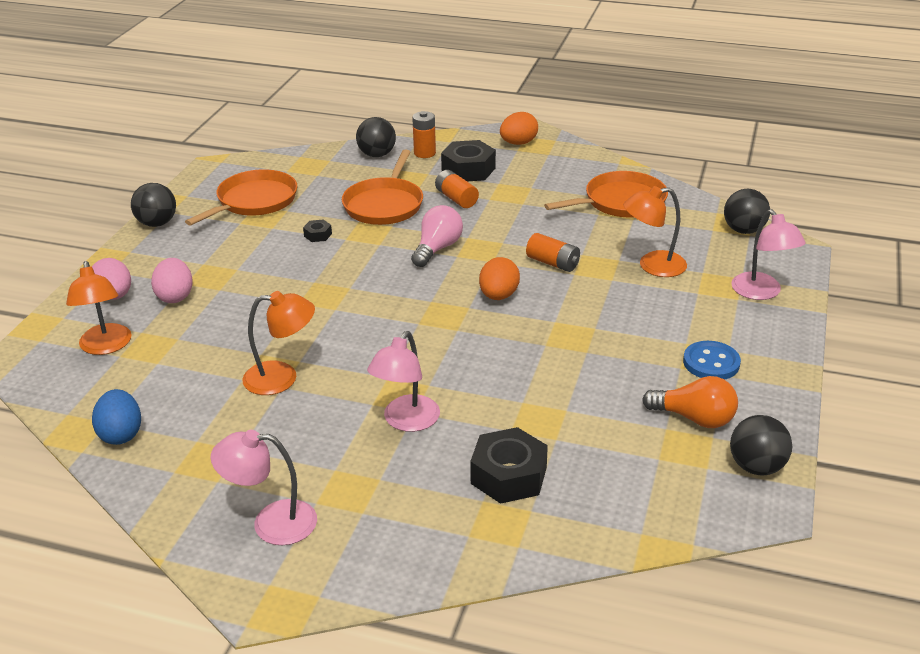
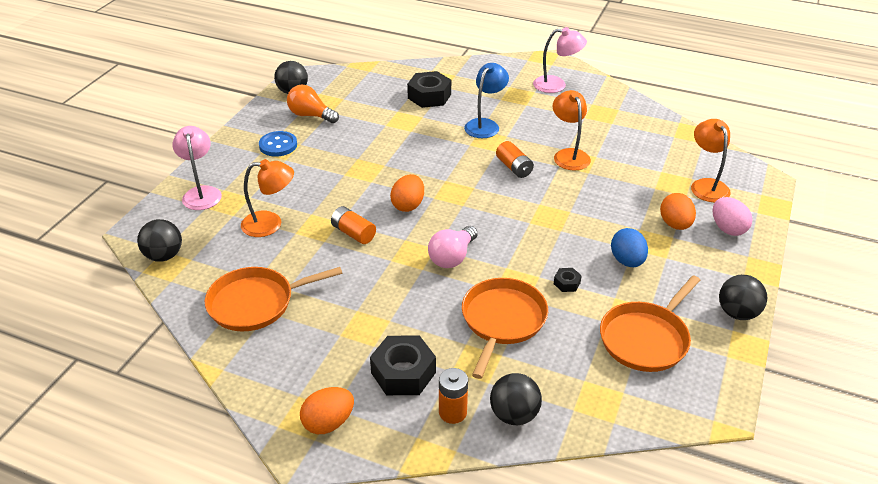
camera: 175 degrees left, 5 degrees up
(121, 434) = (660, 129): blue egg -> blue egg (627, 261)
(175, 296) = (675, 224): pink egg -> orange egg
(282, 378) = (569, 155): orange lamp -> orange lamp turned 75 degrees clockwise
(406, 421) = (485, 125): pink lamp -> blue lamp
(456, 198) = (425, 323): orange battery -> orange battery (514, 167)

